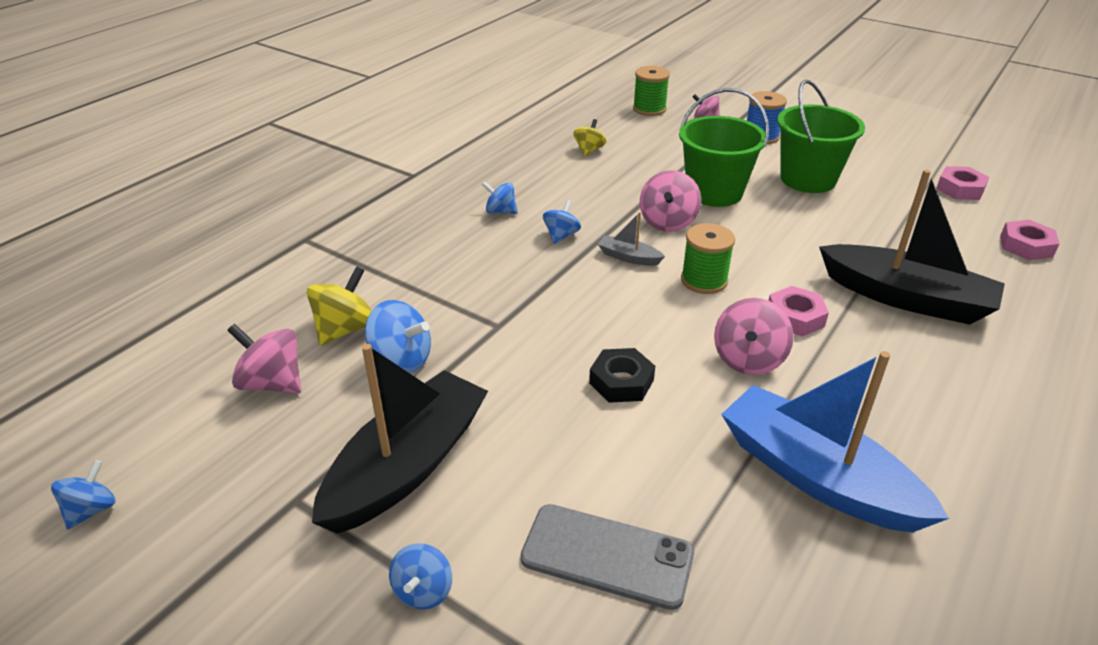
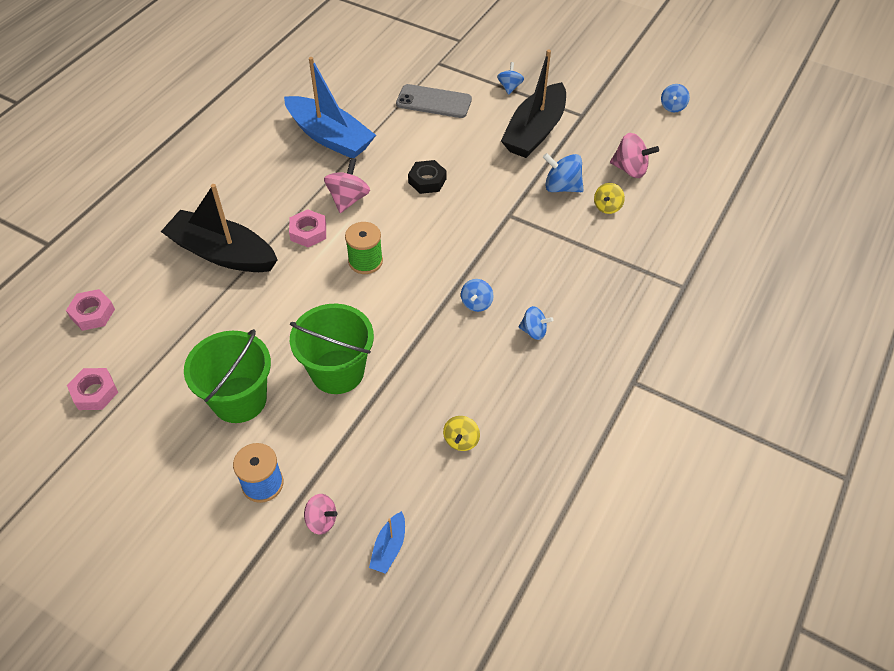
camera: 175 degrees right, 15 degrees up
(345, 329) = (607, 207): yellow spinning top -> yellow spinning top, size x0.65
(628, 257) = (421, 282): grey boat -> none
(649, 109) = (389, 548): green spool -> blue boat
(668, 222) = (386, 325): pink spinning top -> none

